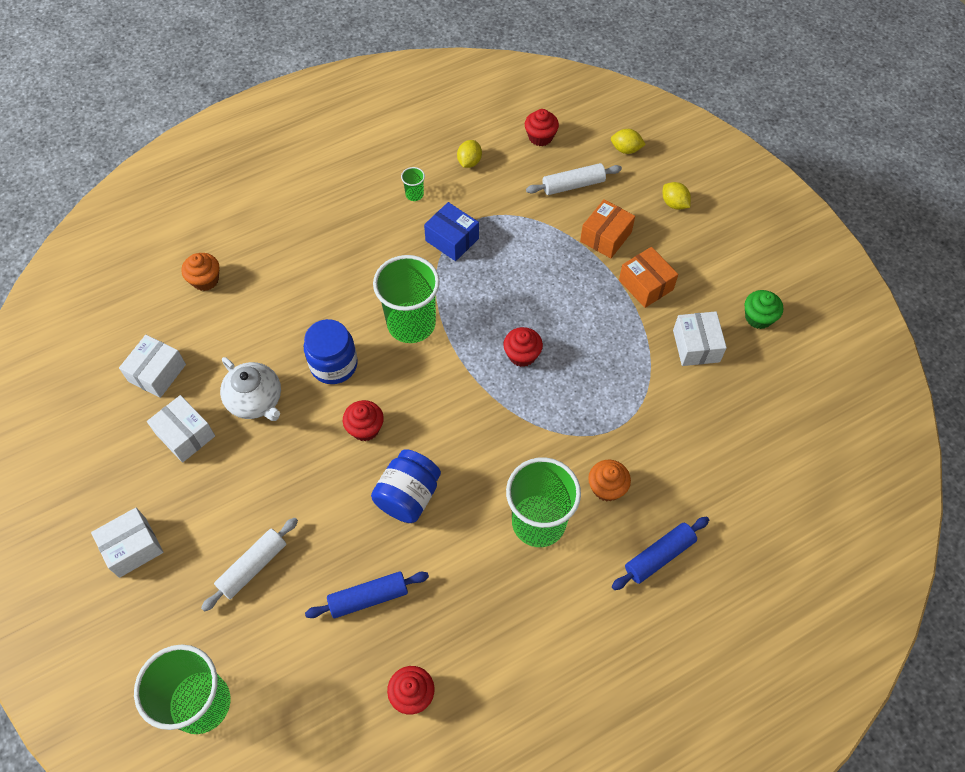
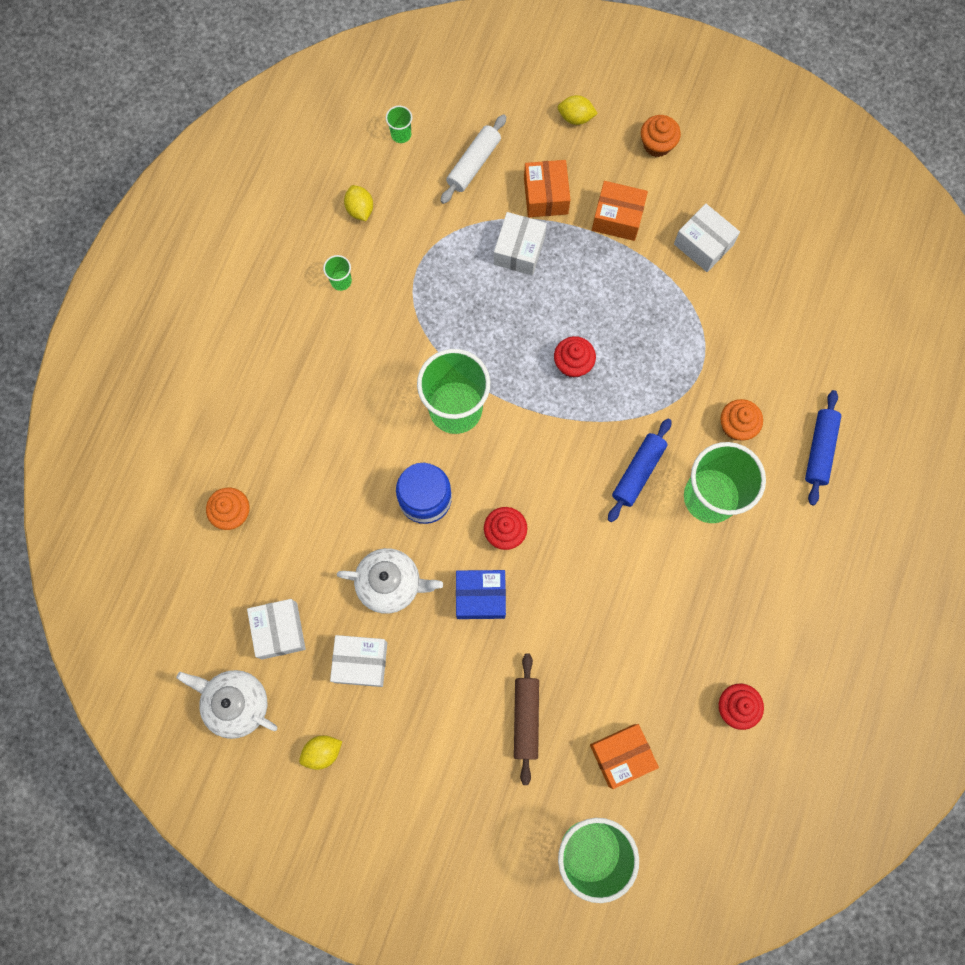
camera: 40 degrees left, 15 degrees up
(84, 396) = (236, 703): none -> white teapot
(132, 547) = (414, 787): white box -> white box (519, 250)
(253, 567) = (526, 718): white rolling pin -> brown rolling pin
(292, 654) = (621, 755): none -> orange box
(368, 598) = (637, 665): blue rolling pin -> blue rolling pin (638, 472)
(408, 496) = (592, 560): blue jar -> none
(452, 239) = (416, 301): blue box -> blue box (480, 597)
(540, 137) = (401, 134): red cupcake -> green cup
(626, 149) = (488, 91): yellow lemon -> yellow lemon (322, 752)
(720, 258) = (657, 144): none -> orange cupcake
(758, 317) = (730, 179): green cupcake -> none

